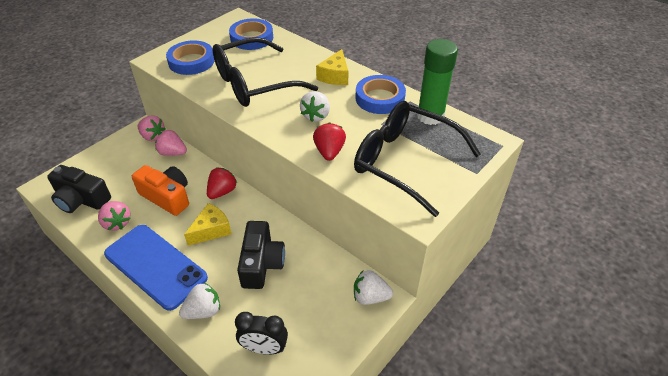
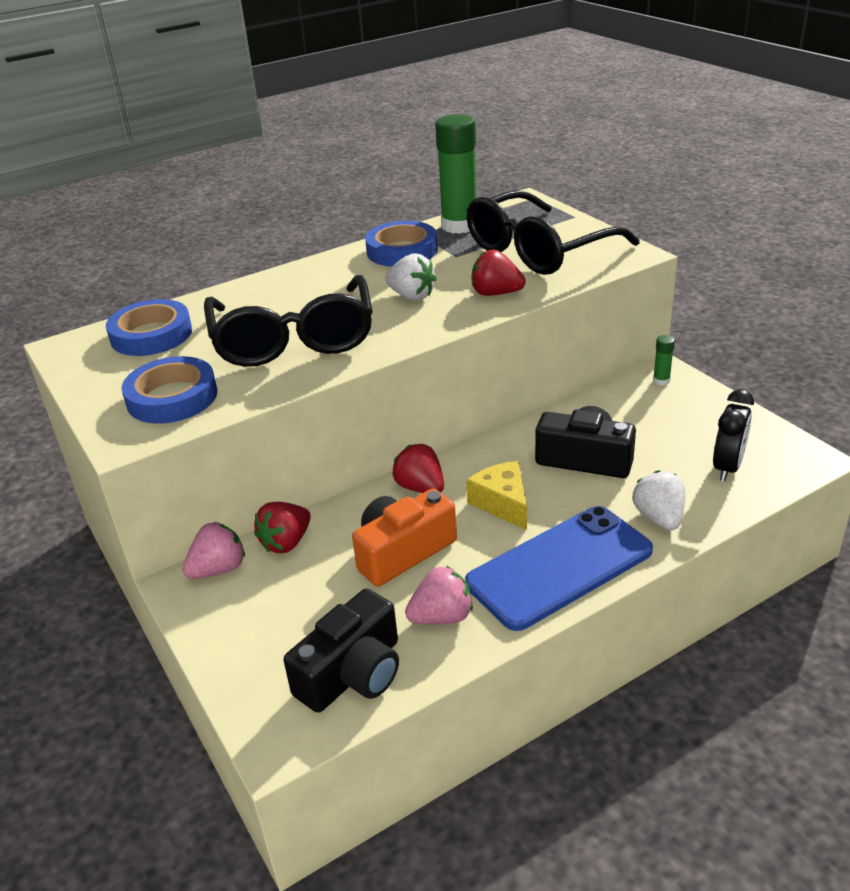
camera: 70 degrees left, 10 degrees down
(173, 153) = (286, 542): pink strawberry -> red strawberry
(335, 76) = (325, 275): yellow cheese -> none
(370, 297) = (661, 380): white strawberry -> green glue stick

